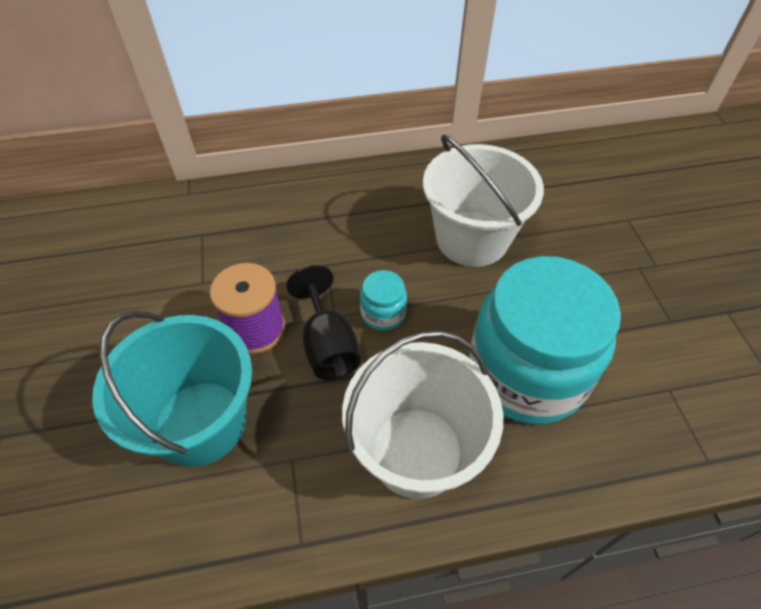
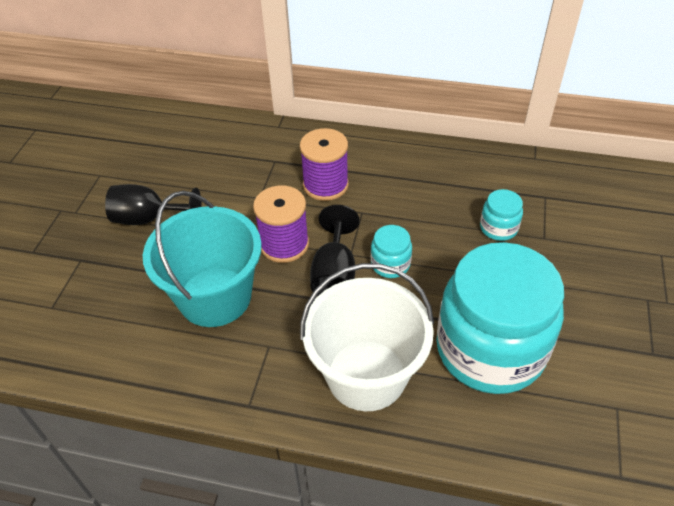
camera: 25 degrees right, 5 degrees down
(73, 352) = (148, 219): none -> black goblet
(272, 245) = (325, 185): none -> purple spool
(472, 238) = (498, 228): white bucket -> turquoise jar

